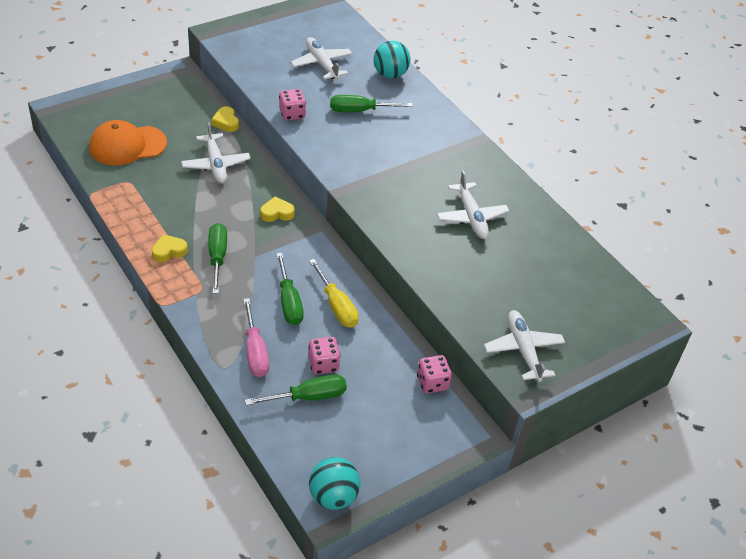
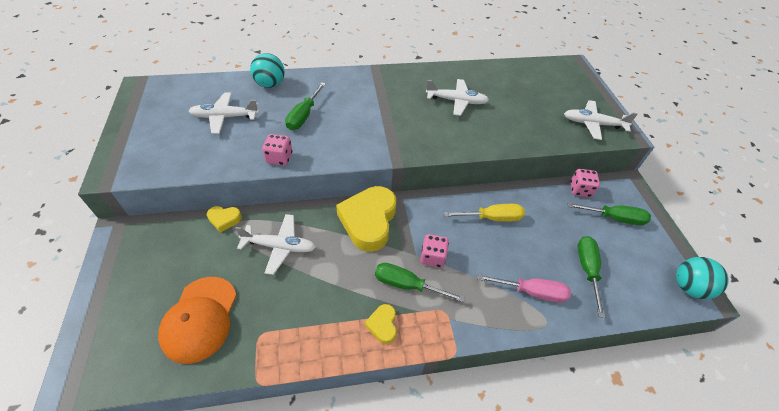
camera: 65 degrees left, 5 degrees up
(277, 213) = (369, 221): yellow heart -> yellow heart, size x2.17
(289, 302) = (479, 248): green screwdriver -> green screwdriver (613, 218)
(323, 364) = (553, 248): pink dice -> pink dice (432, 257)

